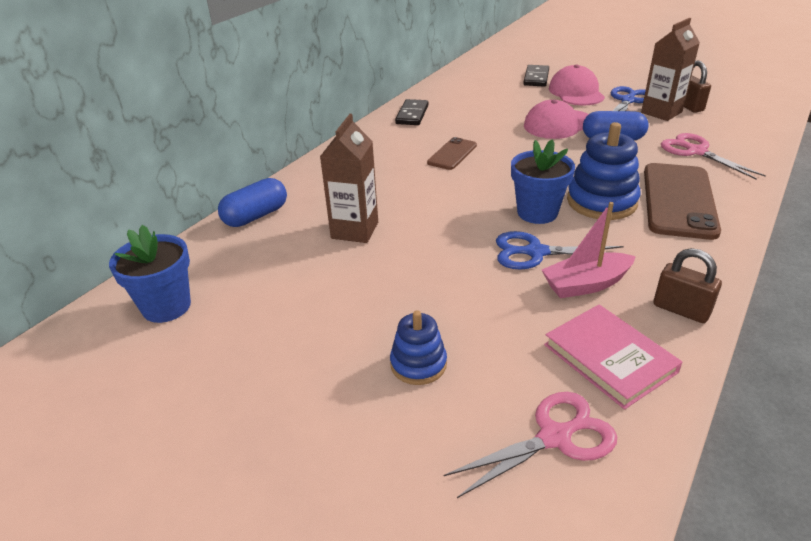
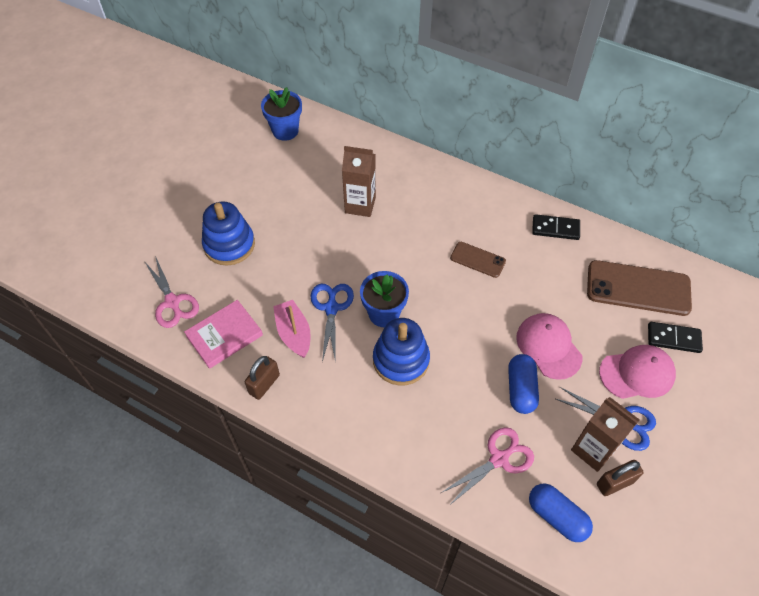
camera: 85 degrees right, 20 degrees up
(256, 216) = (378, 151): blue capsule -> blue capsule (557, 516)
(418, 364) = (229, 245): blue stacking toy -> blue stacking toy, size x1.65
(678, 200) = (404, 418): brown phone -> brown phone (638, 288)

